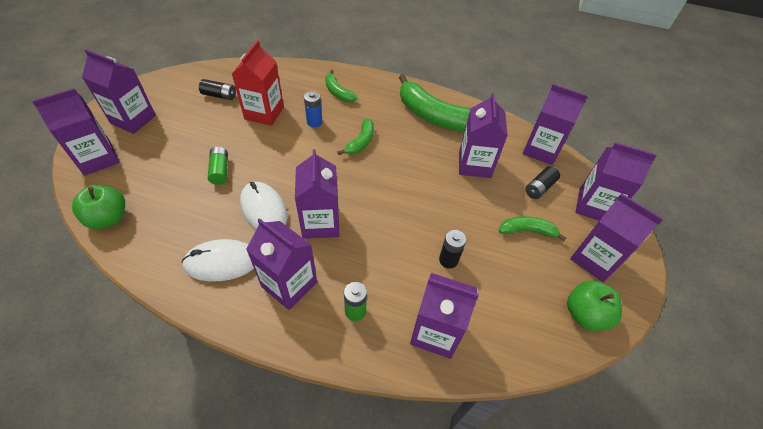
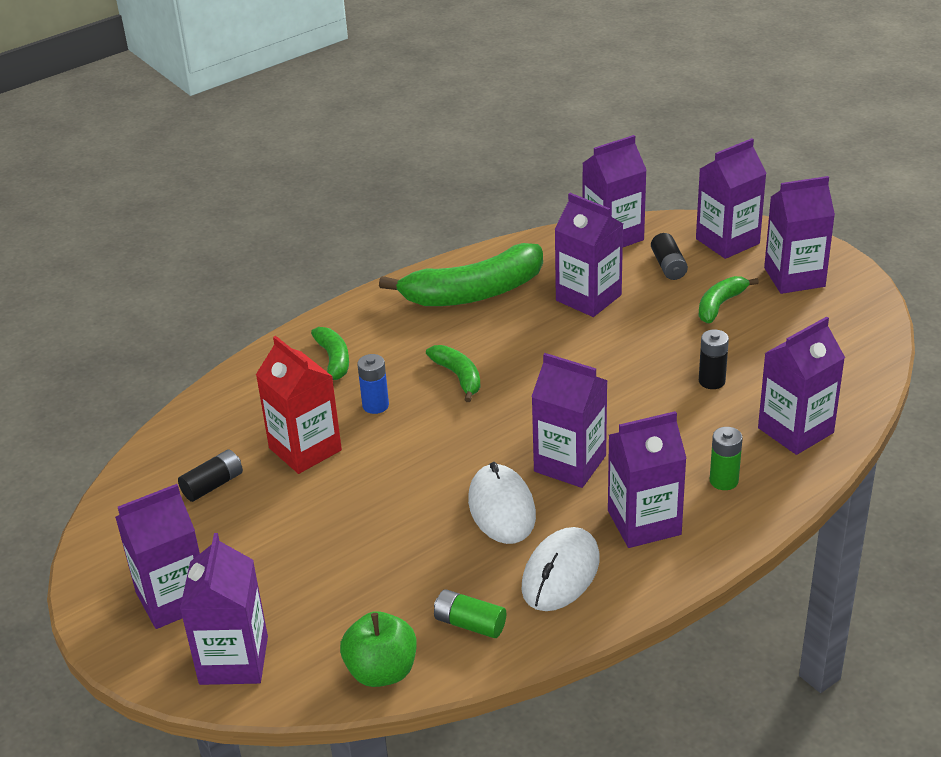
camera: 50 degrees left, 15 degrees down
(220, 170) = (388, 530): green battery -> green battery (470, 624)
(263, 209) = (501, 508): white mouse -> white mouse turned 75 degrees clockwise
(338, 92) = (334, 360): green banana -> green banana turned 105 degrees counterclockwise
(585, 314) = (851, 318): green apple -> none

